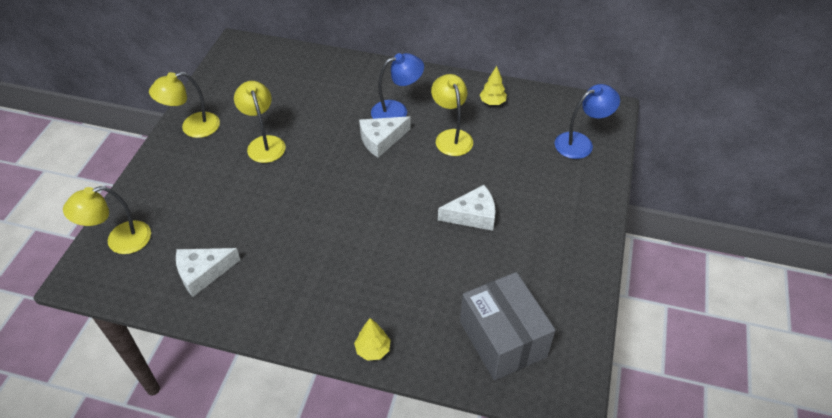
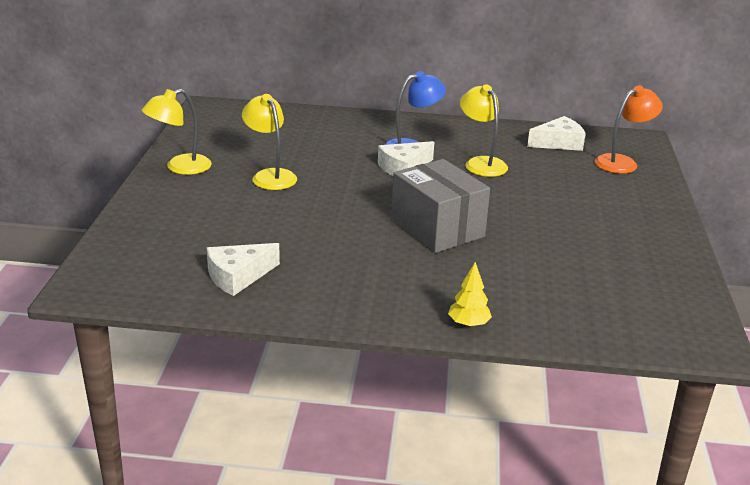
camera: 10 degrees left, 20 degrees down
(119, 241) = (124, 257): yellow lamp -> none
(472, 215) = (532, 218): white cheese -> white cheese (558, 143)
(492, 102) = (514, 138): yellow tree -> none
(502, 339) = (612, 307): grey box -> grey box (437, 229)
(581, 143) = (622, 162): blue lamp -> orange lamp

